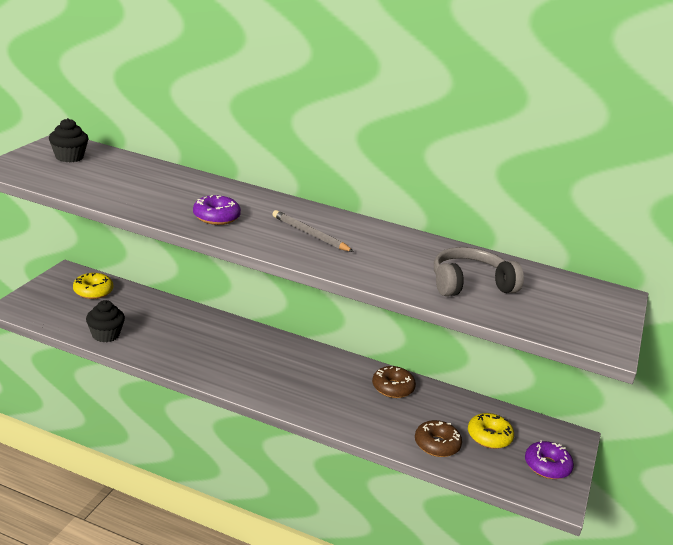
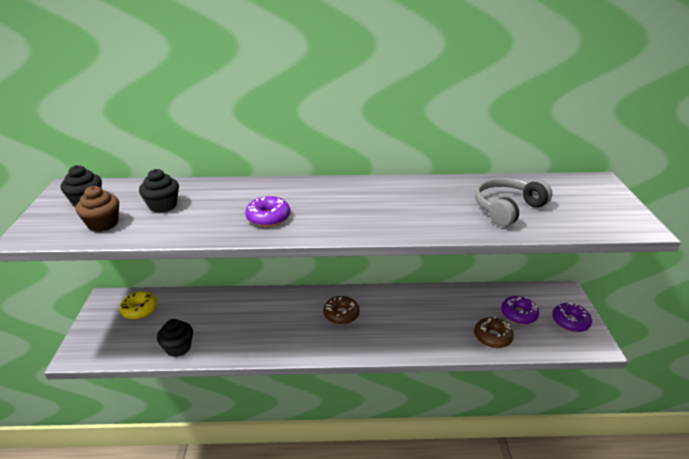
camera: 20 degrees left, 5 degrees up
(68, 178) = (103, 224): none -> brown cupcake
(131, 179) = (163, 205): none -> black cupcake
(310, 234) = (355, 207): grey pencil -> none
(392, 388) = (428, 302): brown donut -> brown donut (341, 314)
(489, 437) = (518, 314): yellow donut -> purple donut

